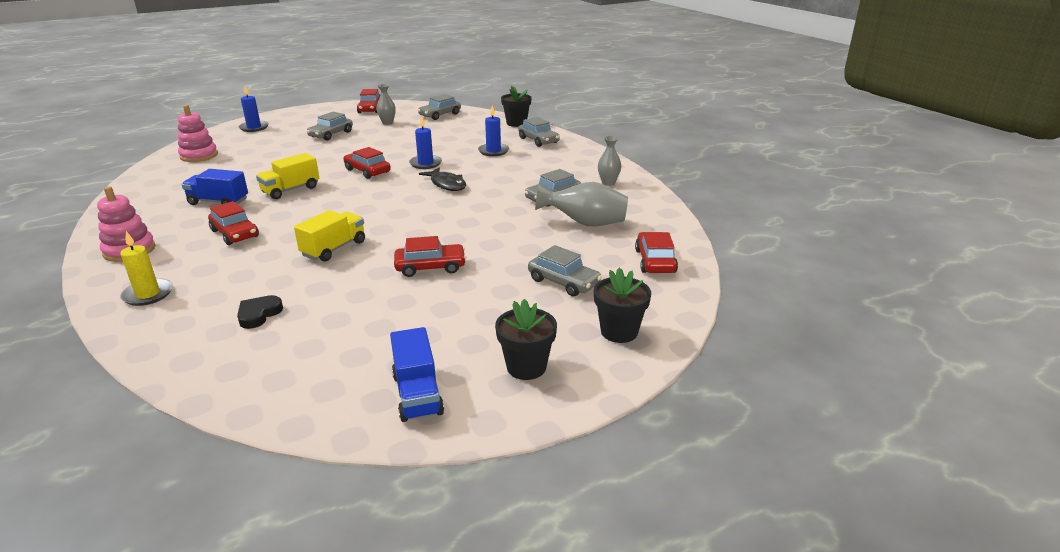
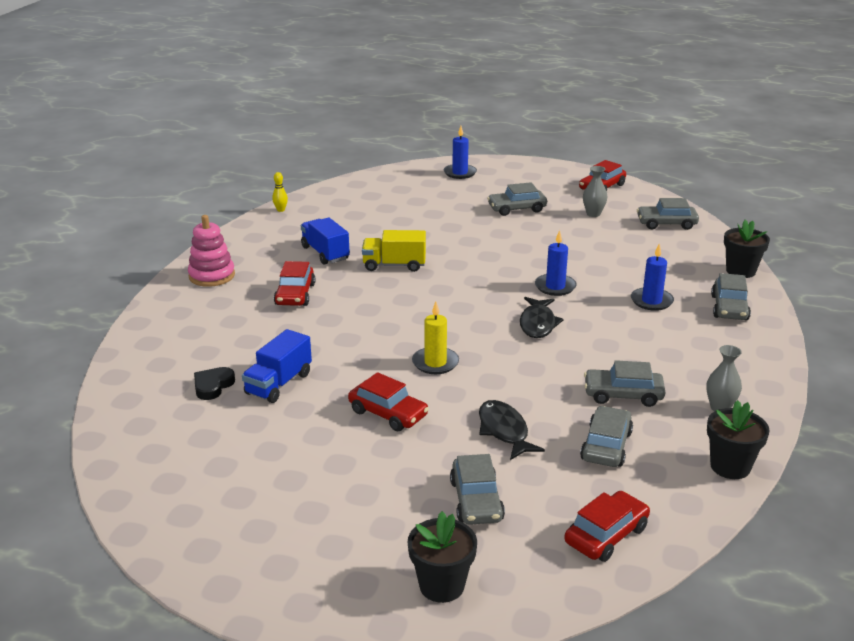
camera: 45 degrees right, 0 degrees up
(127, 190) = (280, 210): none -> yellow bowling pin
(148, 294) = (174, 325): yellow candle -> yellow candle (435, 363)
(199, 156) = (374, 191): pink stacking toy -> none
(259, 314) = (213, 386): black heart -> black heart turned 45 degrees counterclockwise
(334, 249) = (342, 350): yellow truck -> none
(367, 171) = (487, 272): red car -> none
(417, 394) = (212, 528): blue truck -> blue truck (278, 384)
(519, 242) = (504, 431): none -> black fish
(526, 367) = (316, 562): black flower pot -> black flower pot (730, 466)
(585, 223) = (606, 446): grey vase -> grey car

